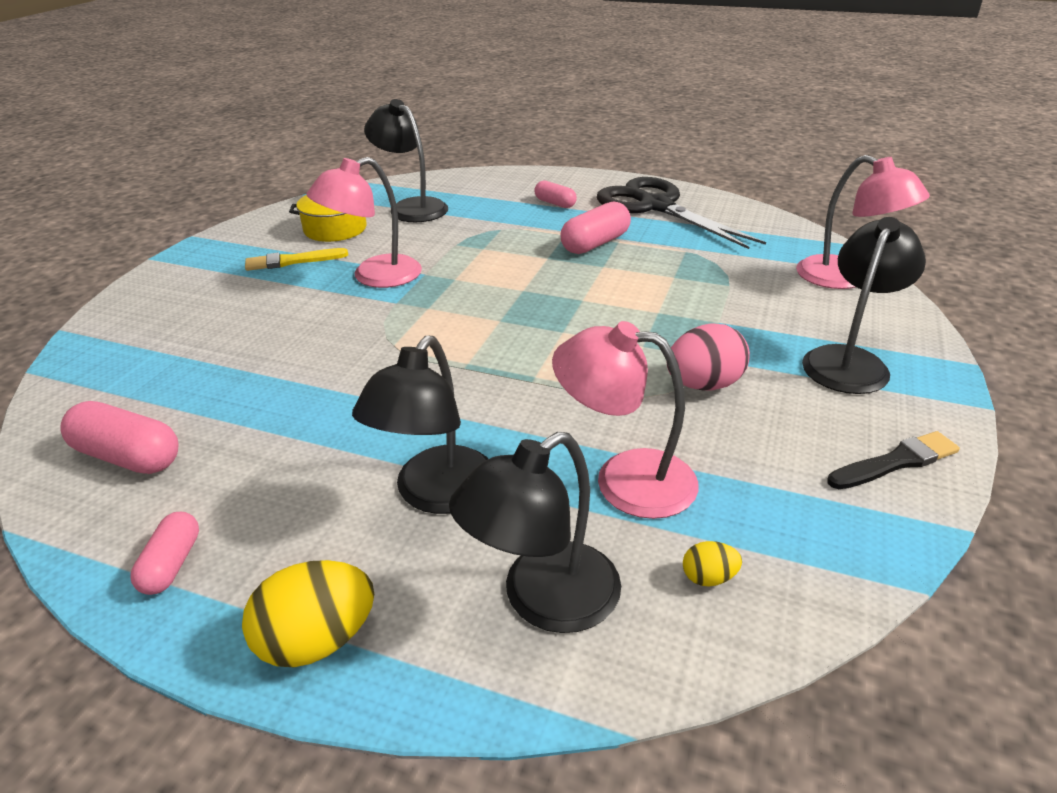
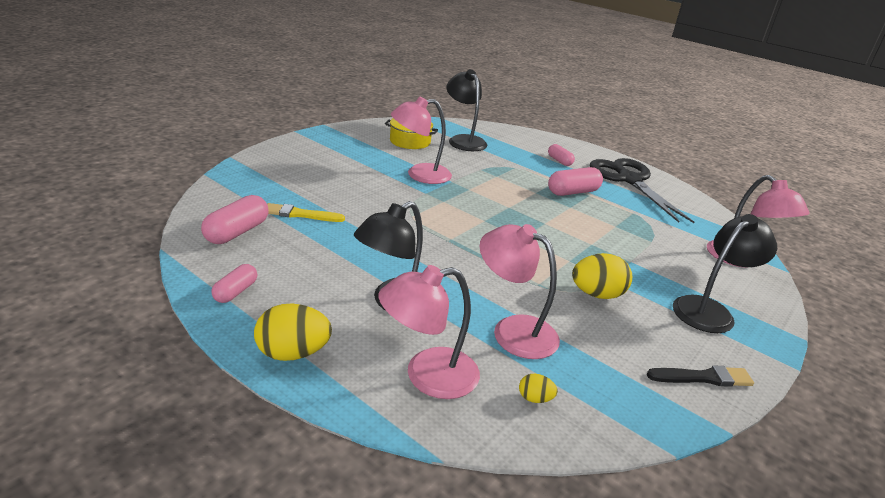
camera: 15 degrees right, 5 degrees down
(128, 457) = (237, 232): pink capsule -> pink capsule turned 75 degrees clockwise
(292, 261) = (375, 153): yellow brush -> yellow brush (301, 214)
(543, 600) = (427, 376): black lamp -> pink lamp
(703, 385) = (597, 294): pink egg -> yellow egg

